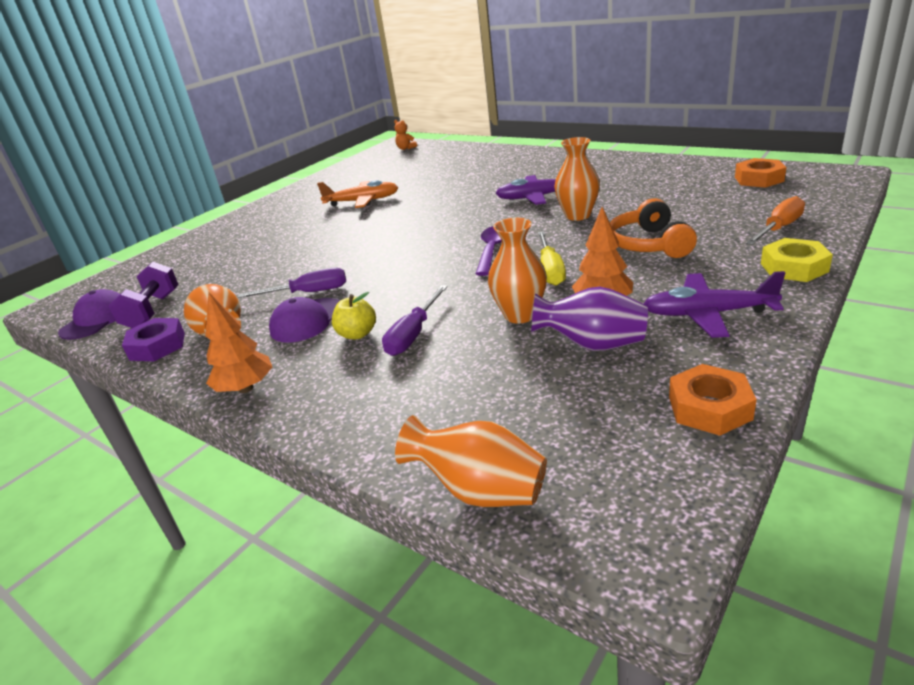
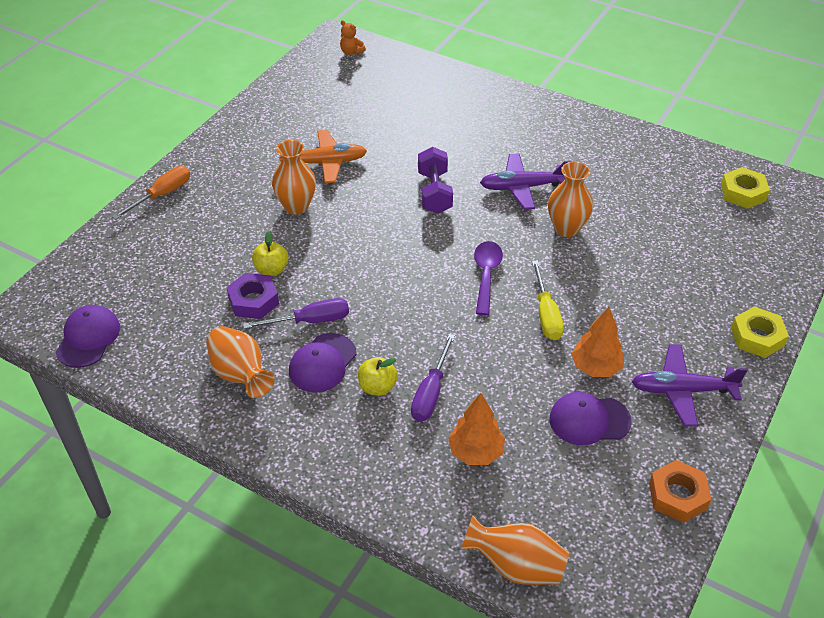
camera: 10 degrees left, 15 degrees up
(152, 311) = (147, 331): purple dumbbell -> purple dumbbell (434, 192)
(157, 346) = (178, 386): purple nut -> purple nut (253, 301)
(246, 388) = (292, 449): orange tree -> orange tree (475, 452)
(287, 264) = (271, 270): none -> yellow apple
(520, 315) = (524, 375): orange vase -> orange vase (296, 206)
(592, 345) = (589, 420): purple vase -> purple cap
(649, 244) = (636, 287): orange headphones -> none
(759, 179) = (743, 193): orange nut -> yellow nut
(778, 228) = (751, 278): orange screwdriver -> orange screwdriver (162, 195)

